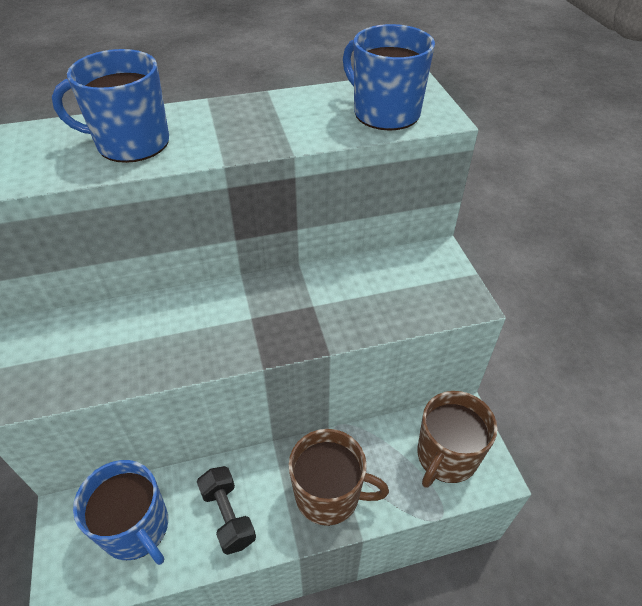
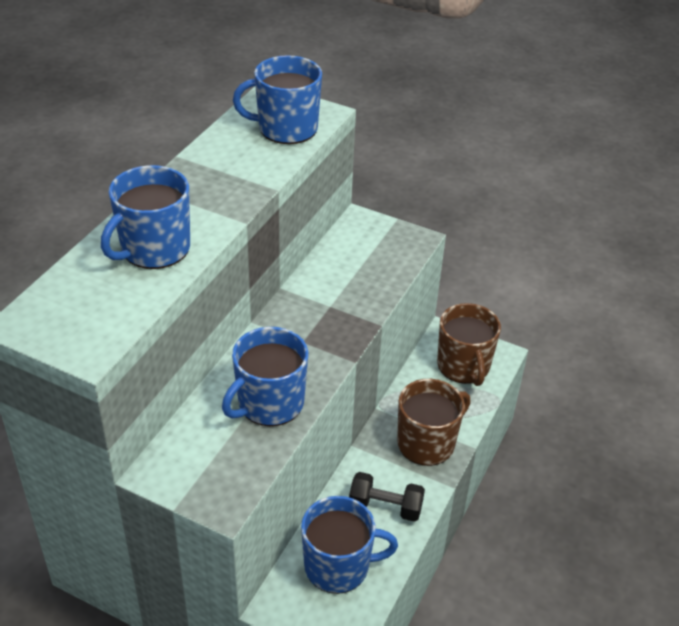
camera: 50 degrees left, 5 degrees down
(156, 347) = (269, 403): none -> blue mug

